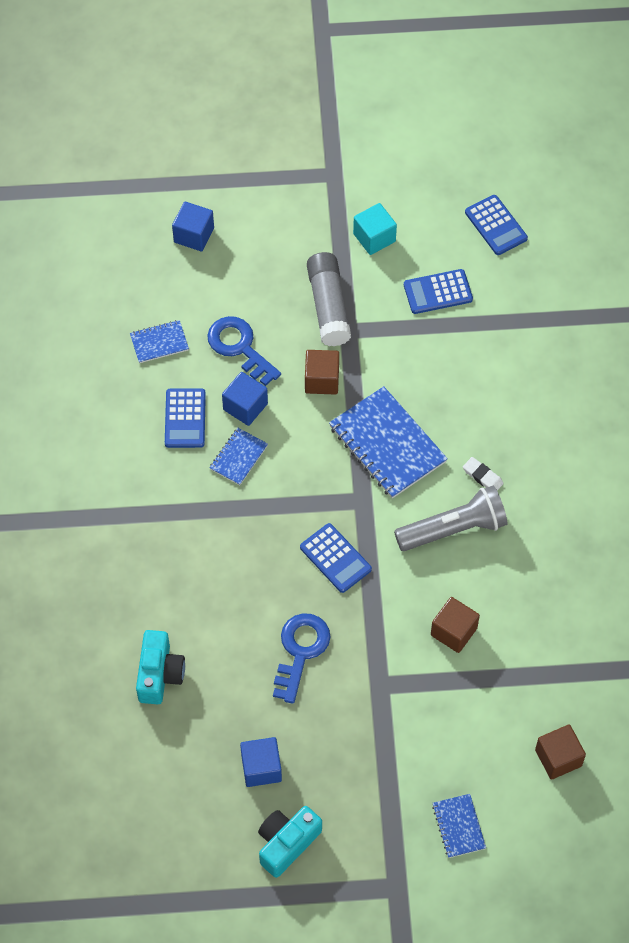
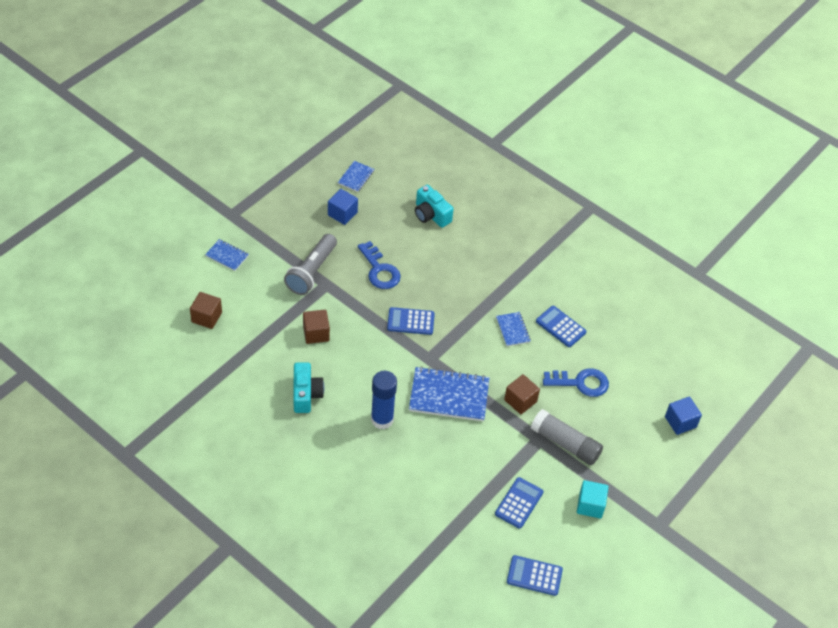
camera: 130 degrees right, 10 degrees down
(159, 343) = (621, 352): blue notebook -> blue notebook (356, 177)
(245, 406) = (540, 356): blue cube -> none
(286, 843) = (298, 196): turquoise camera -> turquoise camera (306, 394)
(453, 529) = (368, 381): grey flashlight -> grey flashlight (312, 271)
(482, 476) = (382, 419): white eraser -> blue glue stick

